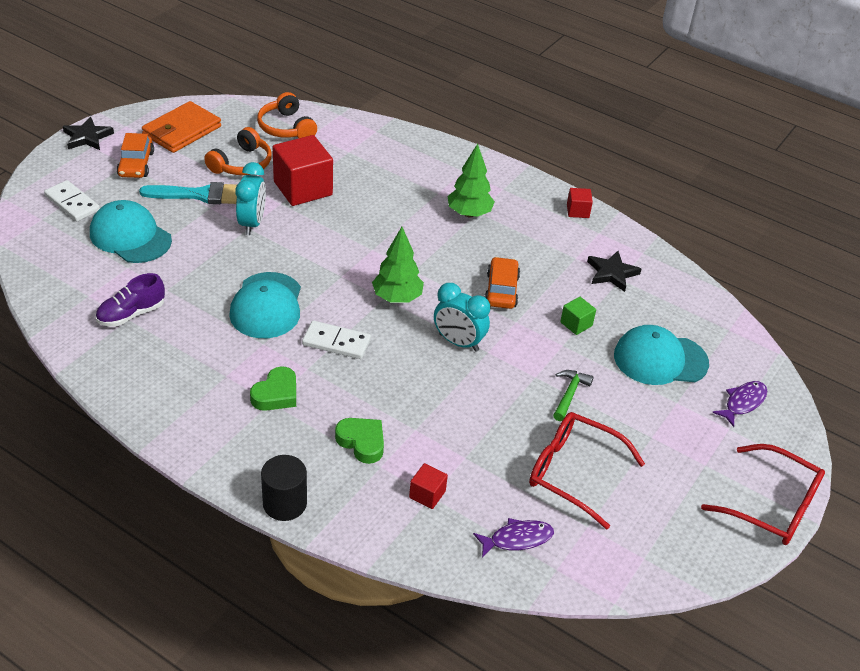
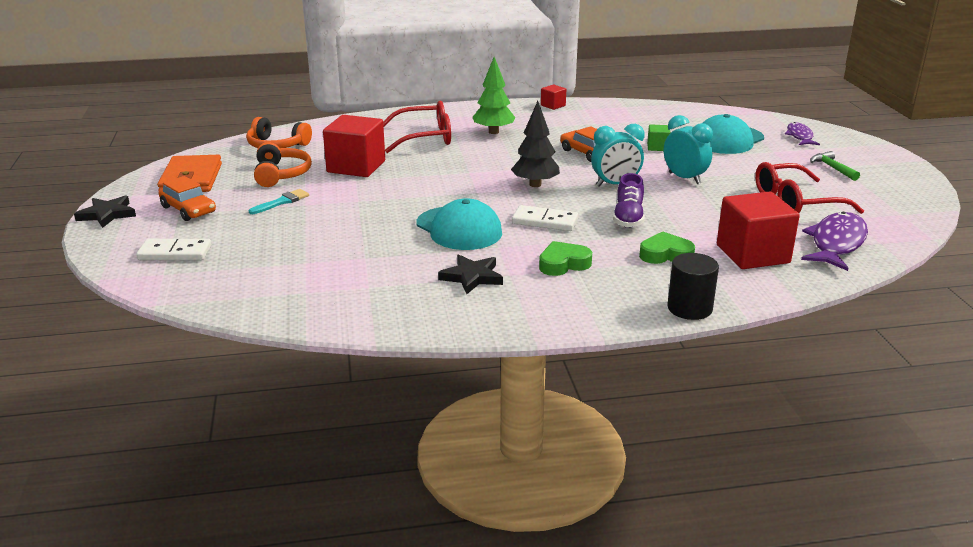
camera: 40 degrees left, 15 degrees down
(130, 236) = (270, 246): turquoise cap -> none
(131, 314) = (365, 283): purple shoe -> purple shoe (628, 218)
(200, 195) = (282, 202): turquoise brush -> turquoise brush, size x0.59
(252, 223) = (356, 197): turquoise clock -> turquoise clock (684, 178)
(276, 394) = (563, 264): green heart -> green heart turned 105 degrees counterclockwise
(336, 342) = (545, 221): white domino -> white domino turned 45 degrees clockwise
(397, 298) = (535, 184): green tree -> black tree
(427, 494) = (752, 254): red cube -> red cube, size x2.13
(517, 539) = (836, 243): purple fish -> purple fish, size x1.67
(569, 394) = (720, 174): green hammer -> green hammer (832, 168)
(612, 273) = (628, 120): black star -> black star (472, 277)
(772, 506) = (898, 164): red glasses -> red glasses (424, 138)

